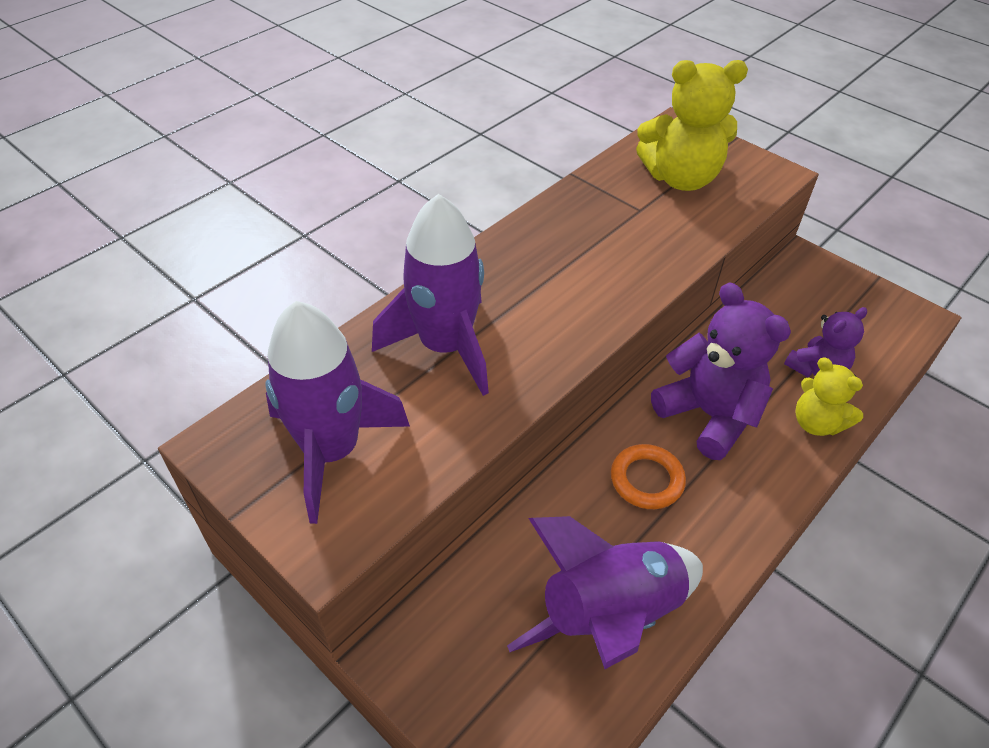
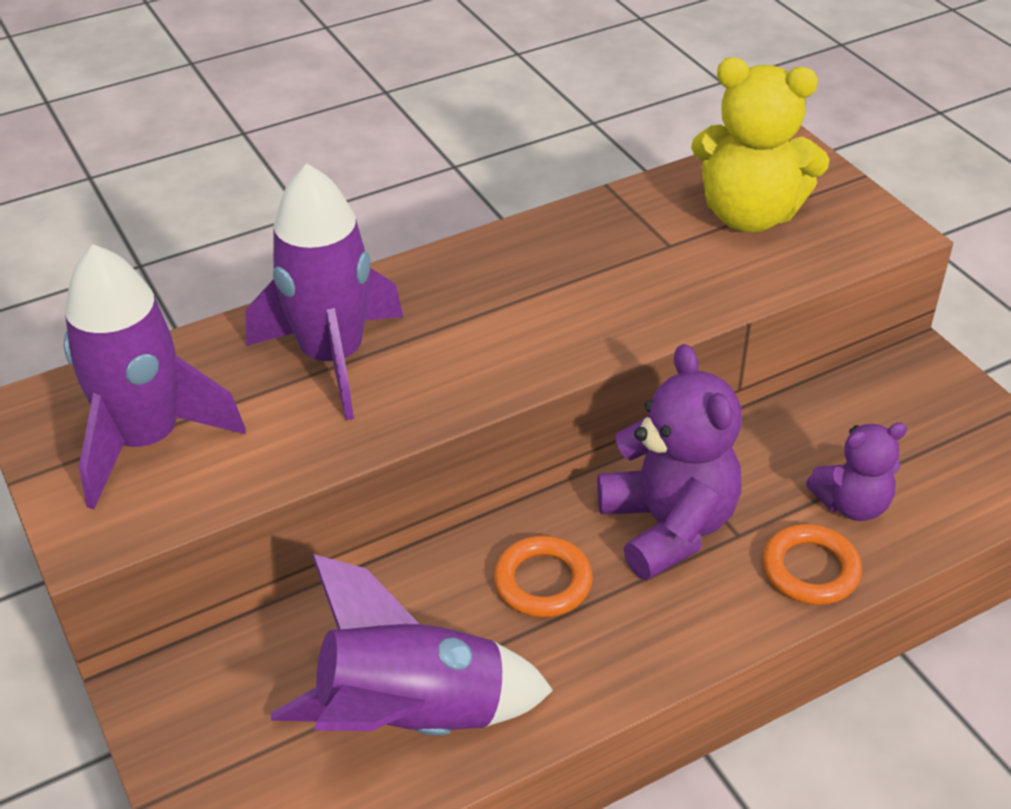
camera: 20 degrees right, 5 degrees down
(816, 423) = (810, 569): yellow teddy bear -> orange ring

